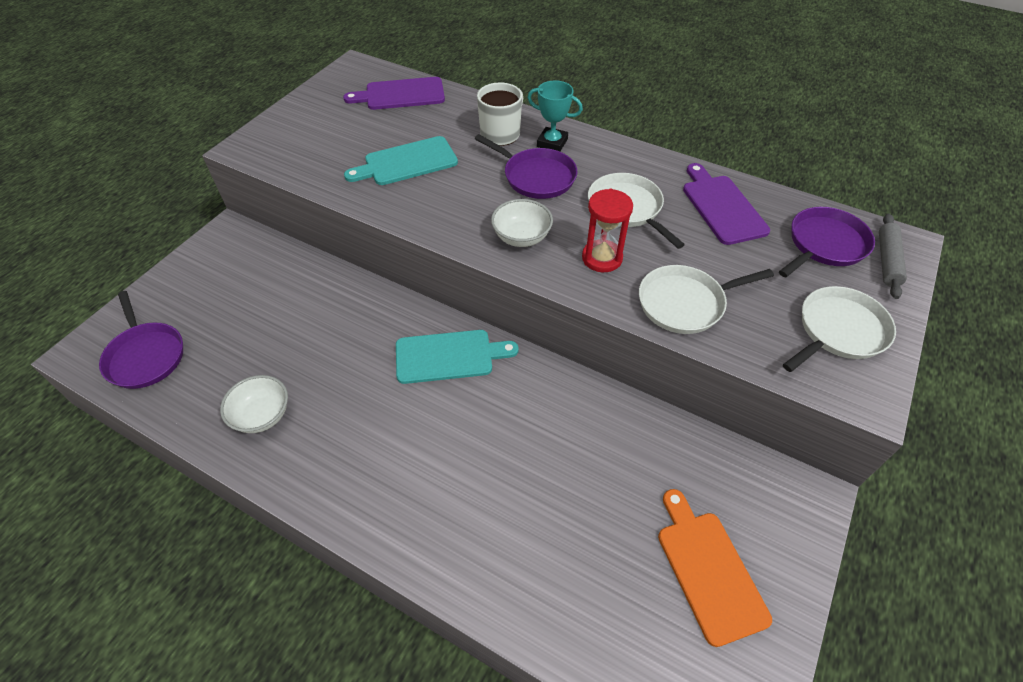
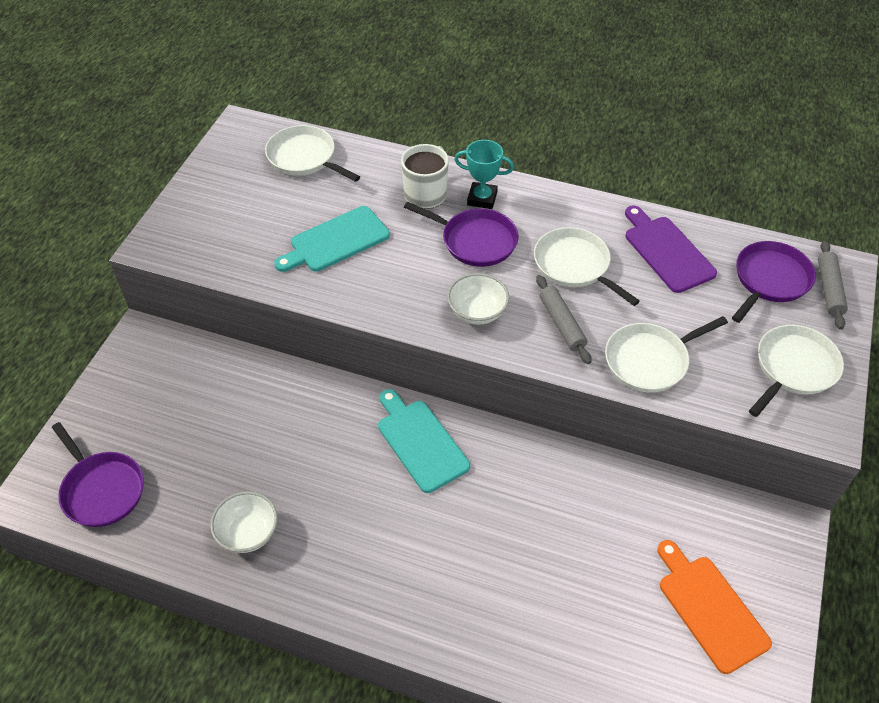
camera: 10 degrees left, 0 degrees up
(401, 94) = (304, 157): purple cutting board -> white pan
(449, 356) = (420, 442): turquoise cutting board -> turquoise cutting board turned 105 degrees counterclockwise
(602, 258) = (561, 324): red hourglass -> grey rolling pin

